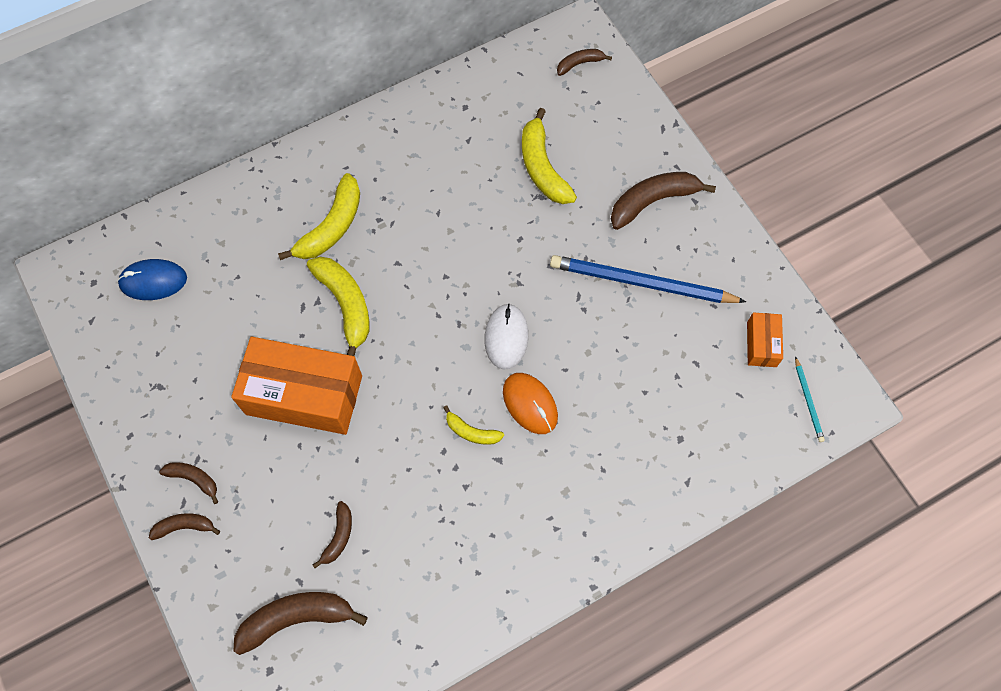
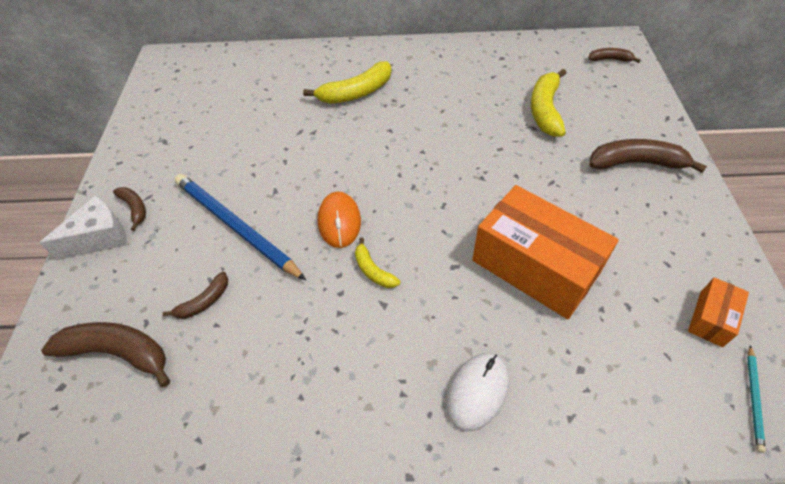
camera: 30 degrees right, 15 degrees down
(153, 281) = (213, 82): blue mouse -> none
(184, 526) = (100, 238): brown banana -> white cheese
(304, 395) = (257, 186): orange box -> orange box (535, 267)
(345, 305) = (332, 141): yellow banana -> none
(506, 337) = (448, 211): white mouse -> white mouse (477, 392)
(530, 404) = (440, 271): orange mouse -> orange mouse (339, 221)
(641, 283) = (598, 218): blue pencil -> blue pencil (235, 226)

